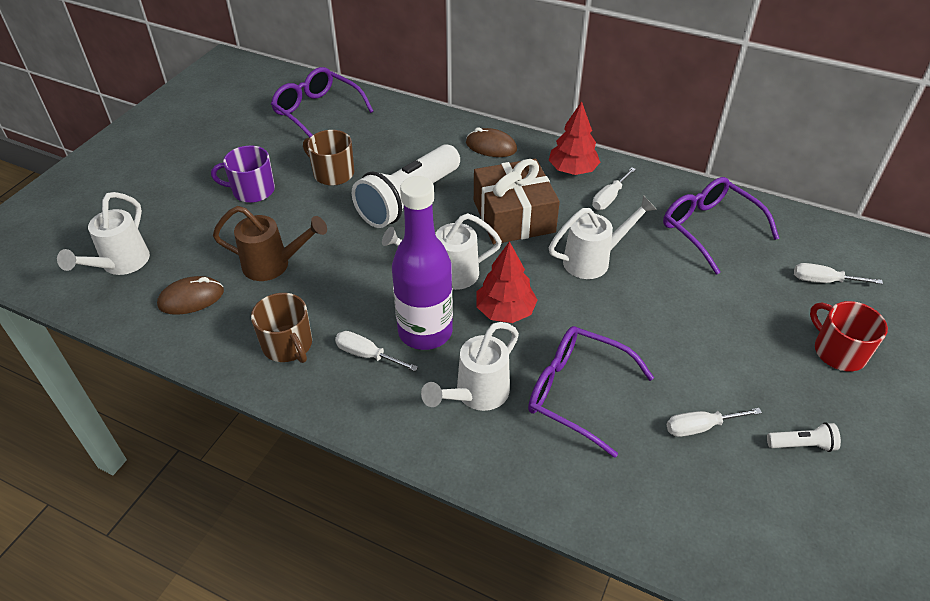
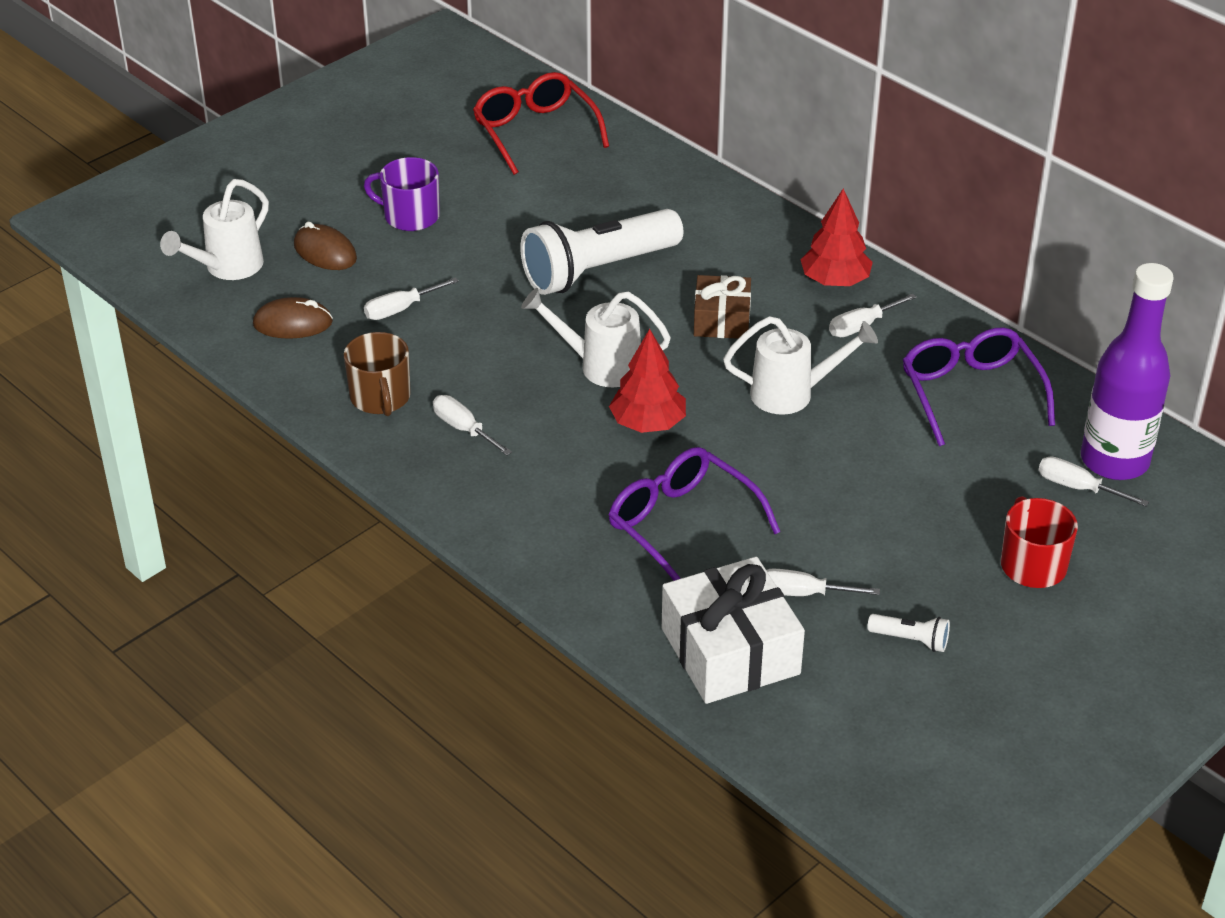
camera: 20 degrees right, 5 degrees down
(274, 265) = (400, 309): brown watering can -> white screwdriver
(317, 112) = (535, 131): purple glasses -> red glasses
(333, 173) = (518, 216): brown mug -> none
(425, 332) = (542, 422): purple bottle -> purple bottle (1114, 461)
(476, 395) = (565, 498): white watering can -> none
(491, 146) = (743, 226): brown mouse -> brown mouse (325, 252)
(513, 216) = (721, 320): brown gift -> brown gift, size x0.61
(678, 501) = (730, 651): none -> white gift

